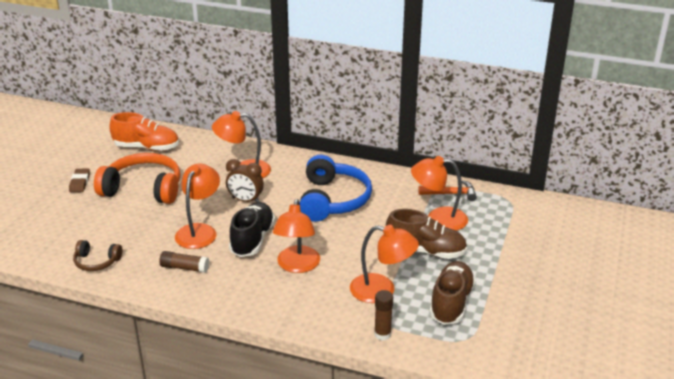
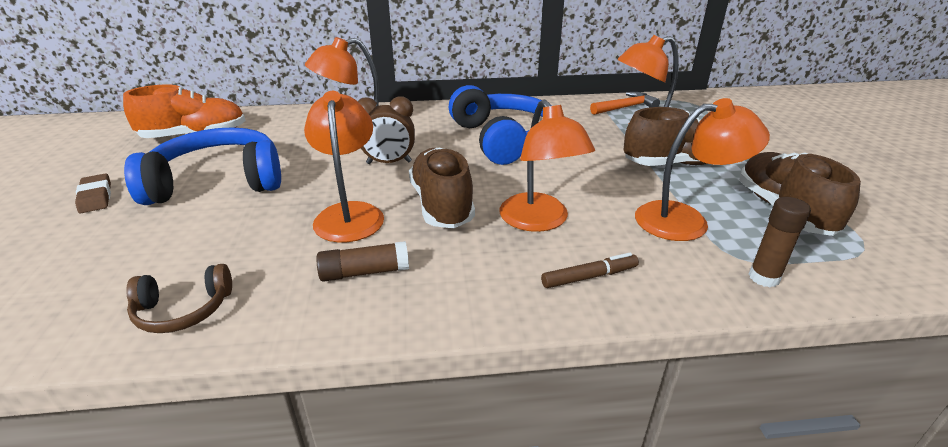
camera: 25 degrees left, 0 degrees up
(143, 189) = (218, 182): orange headphones -> blue headphones
(252, 239) = (442, 205): black shoe -> brown shoe
(291, 304) = (589, 277): none -> brown marker

